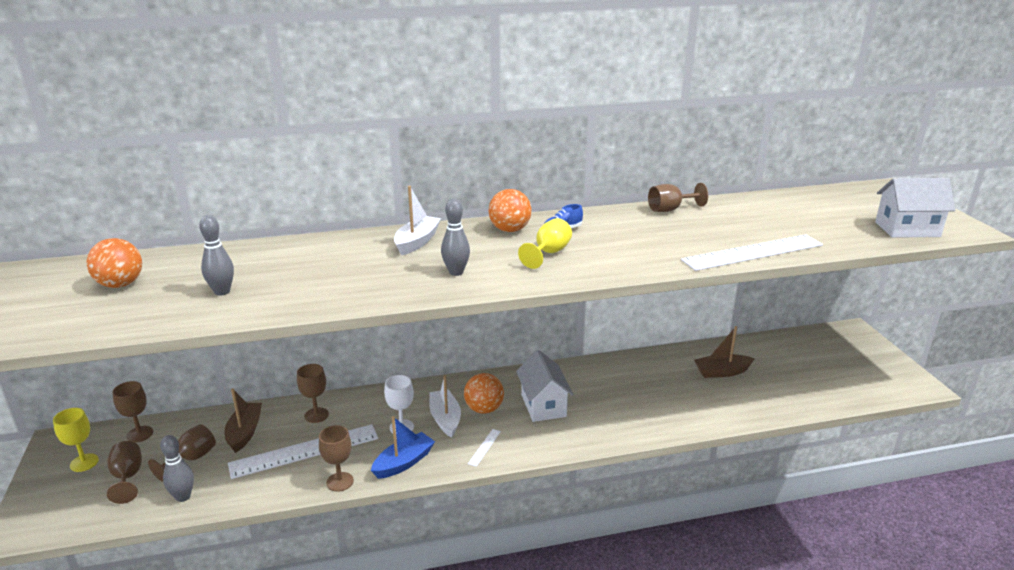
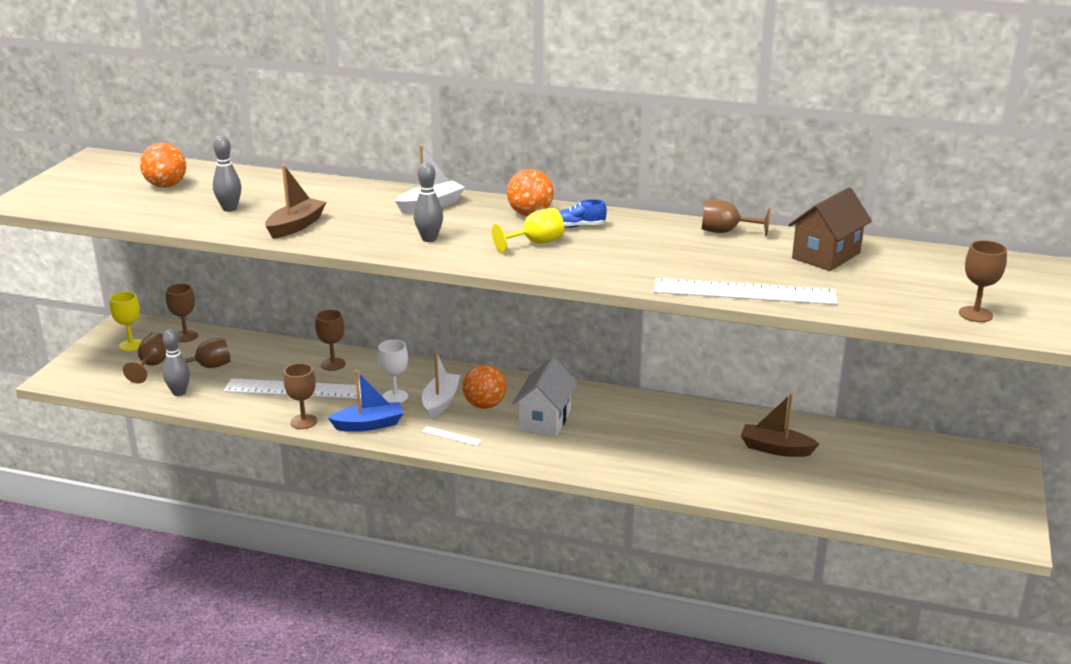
camera: 30 degrees right, 0 degrees up
(245, 432) = (264, 360): brown boat -> brown boat (296, 226)
(484, 447) = (451, 436): white ruler -> white ruler turned 60 degrees clockwise
(759, 211) = (826, 255): none -> brown house
(907, 229) = (975, 314): white house -> brown goblet

